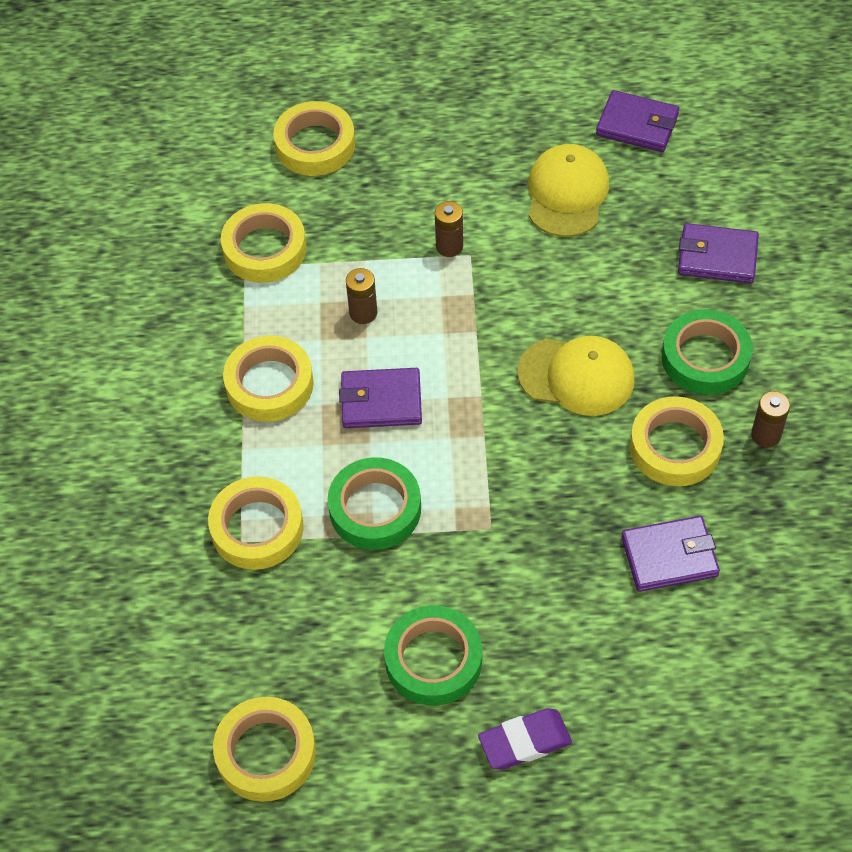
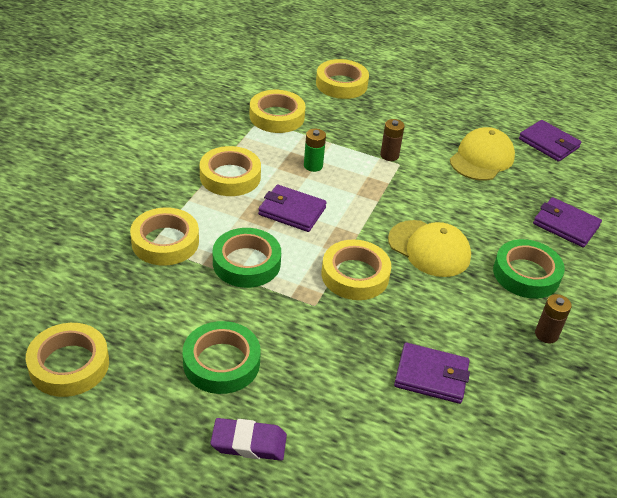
camera: 20 degrees right, 15 degrees down
(363, 313) = (313, 166): brown battery -> green battery
(675, 447) = (474, 314): yellow tape -> yellow tape (355, 275)

